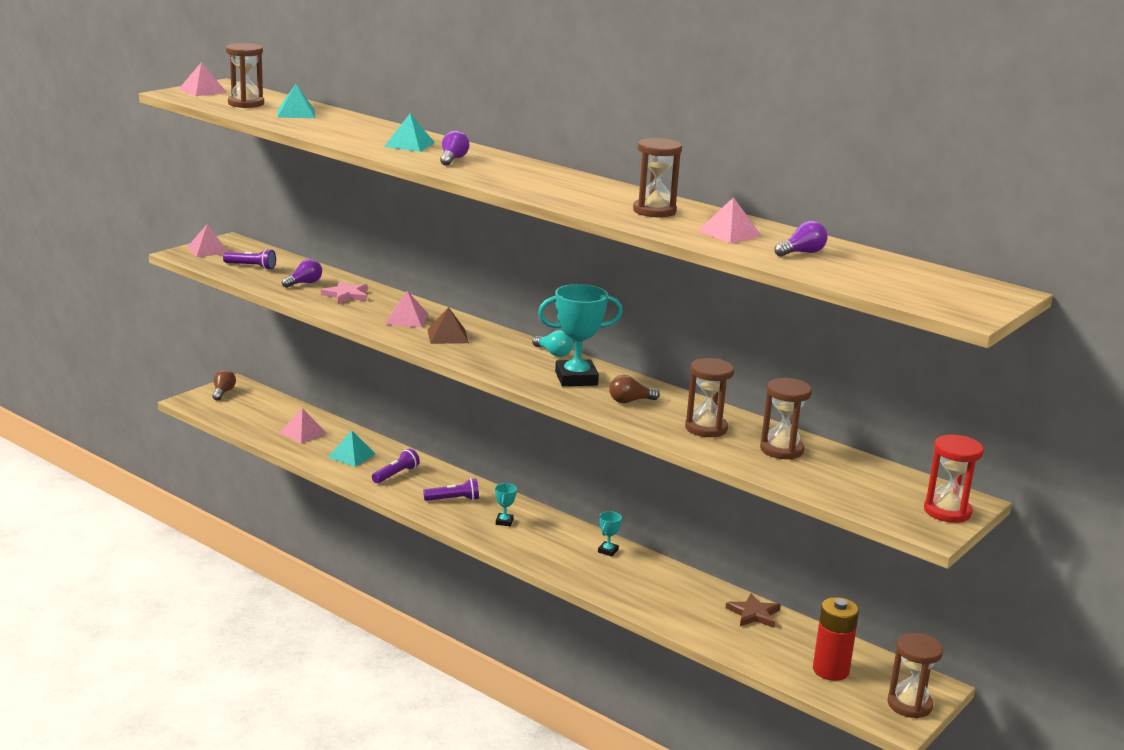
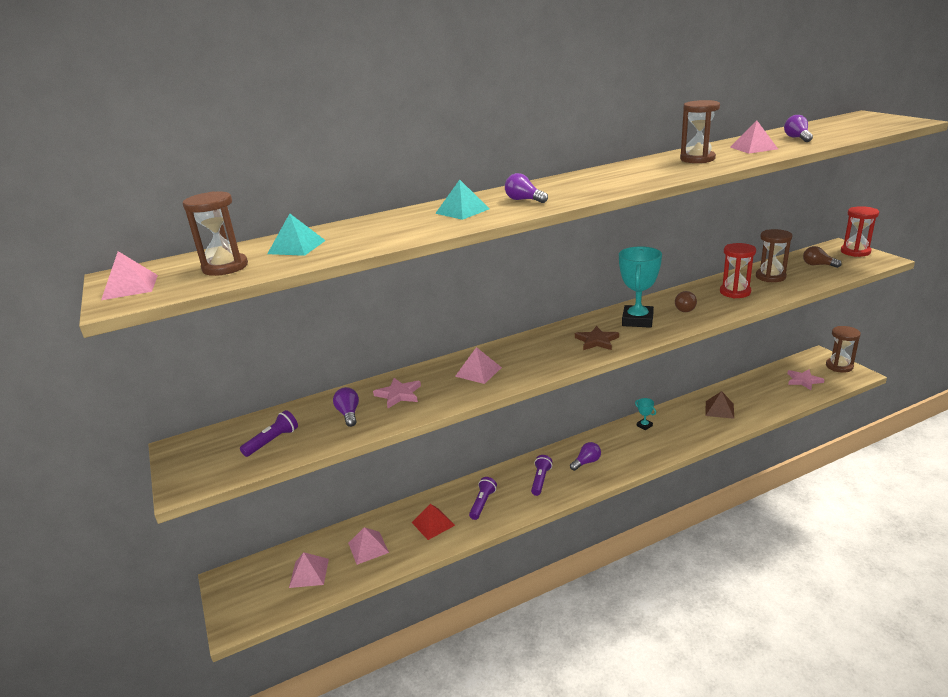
camera: 60 degrees left, 5 degrees up
(208, 250) = (191, 465): pink pyramid -> pink pyramid (309, 573)
(223, 392) = (235, 592): brown light bulb -> brown light bulb (818, 265)
(351, 455) = (433, 523): turquoise pyramid -> red pyramid
(396, 474) = (482, 503): purple flashlight -> purple flashlight turned 45 degrees clockwise
(447, 336) = (528, 358): brown pyramid -> brown pyramid (719, 409)
(504, 522) = (586, 462): turquoise trophy -> purple light bulb
(553, 353) = (584, 322): turquoise light bulb -> none
(706, 428) = (735, 292): brown hourglass -> red hourglass
(753, 614) = (737, 390): brown star -> brown star (596, 341)
(830, 670) = (803, 380): red battery -> pink star

